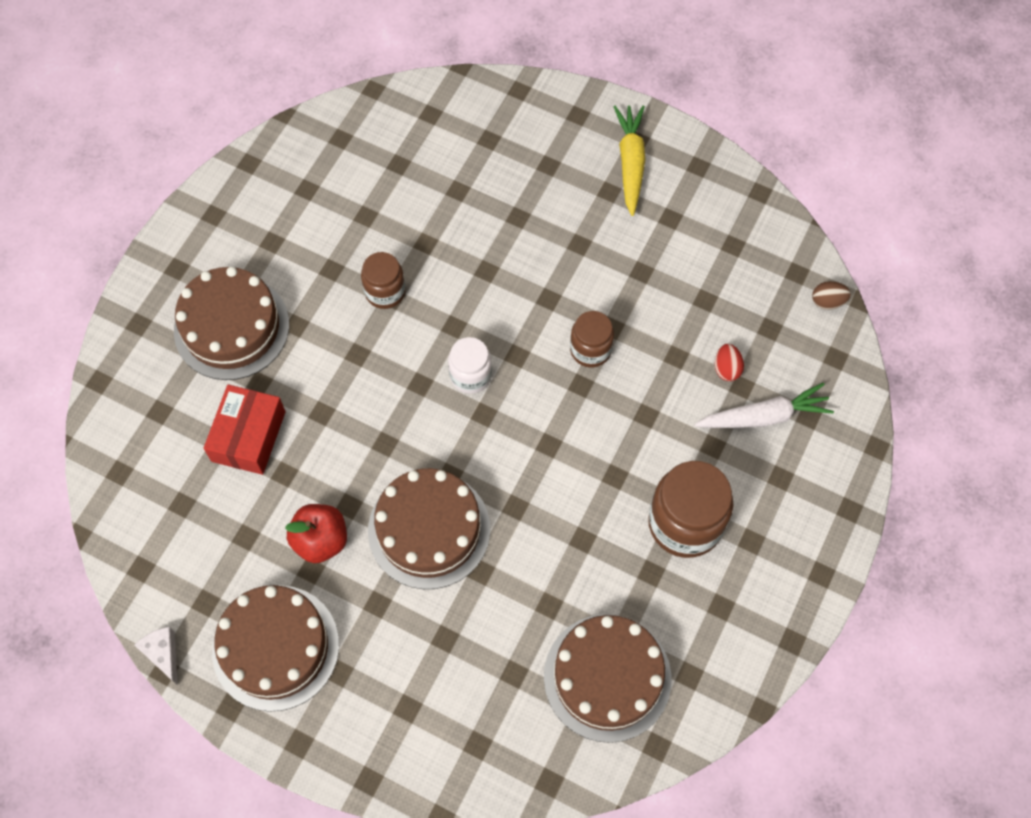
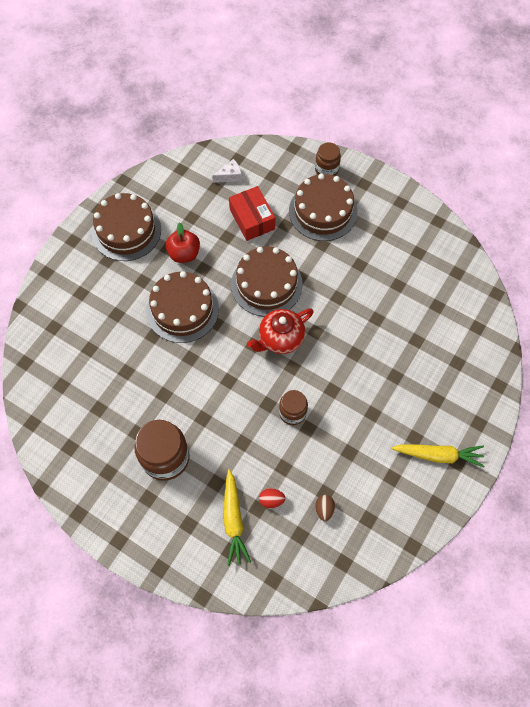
camera: 95 degrees right, 0 degrees up
(163, 654) = (132, 179): white cheese -> white cheese (230, 176)
(248, 436) = (252, 219): red box -> red box turned 45 degrees clockwise
(385, 292) = (342, 293): brown jar -> brown jar (326, 169)
(470, 375) = (280, 339): white jar -> red teapot
(607, 677) = (77, 400): brown cake -> brown cake (266, 284)
(764, 416) = (233, 520): white carrot -> yellow carrot
(827, 301) = (318, 581): brown egg -> brown egg (324, 509)

